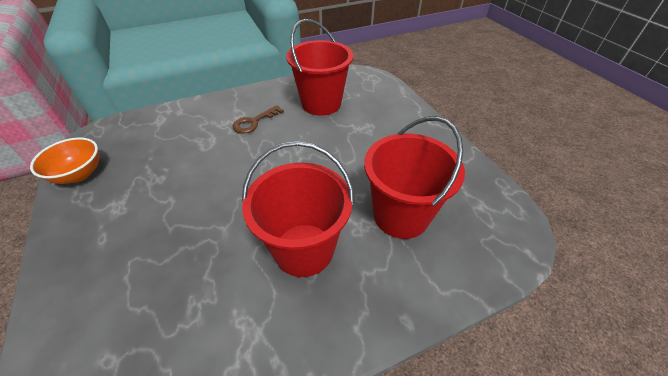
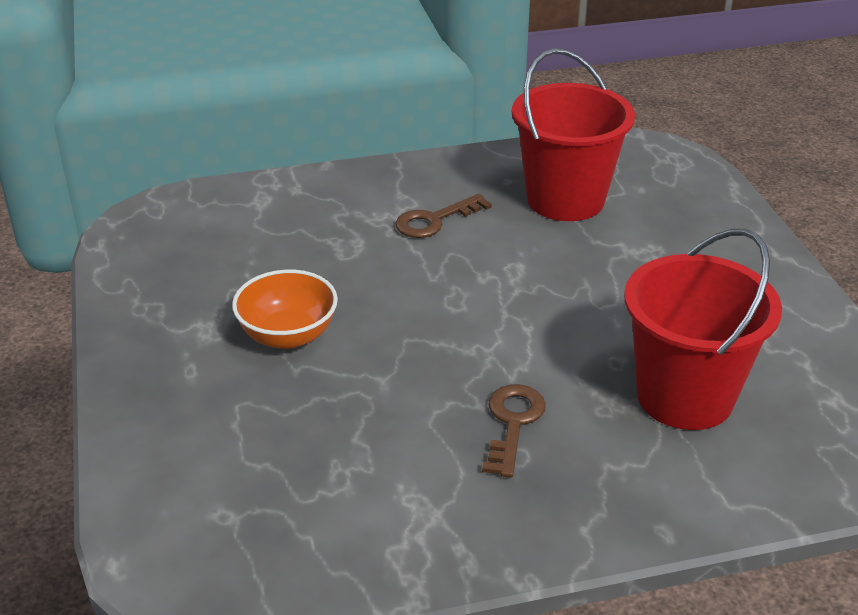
camera: 10 degrees right, 10 degrees down
(79, 174) = (138, 274): orange bowl -> orange bowl (288, 335)
(304, 249) = (512, 423): red bucket -> brown key

